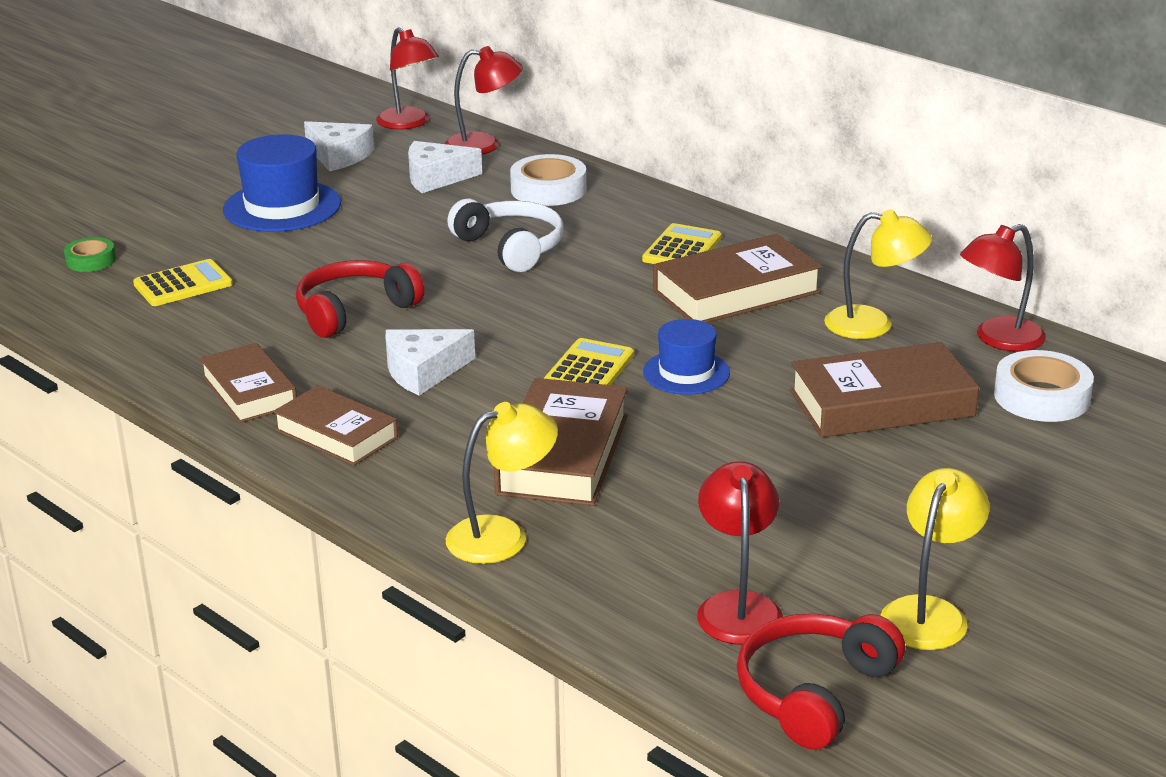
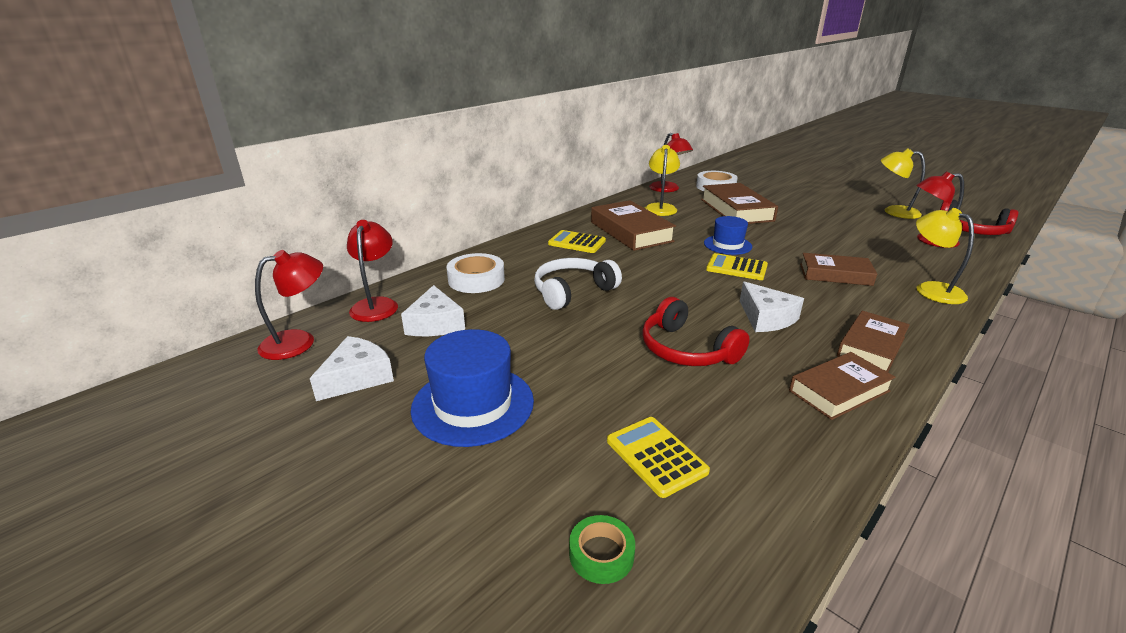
camera: 90 degrees left, 0 degrees up
(563, 454) = (835, 274): brown book -> brown book, size x0.66

